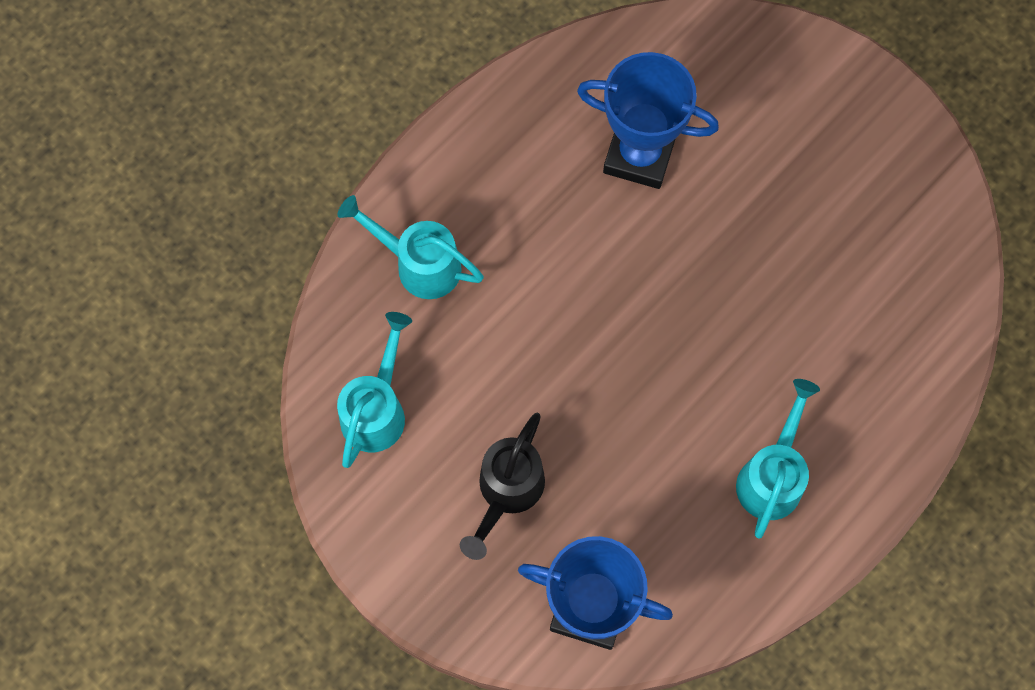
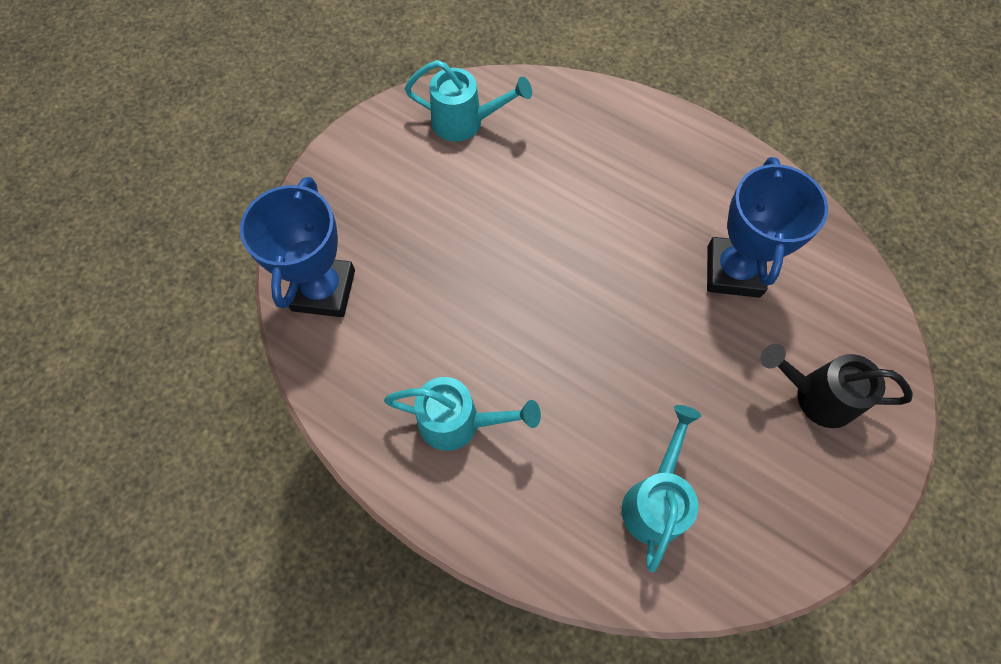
camera: 80 degrees right, 5 degrees down
(419, 264) = (588, 130): turquoise watering can -> turquoise watering can (655, 500)
(507, 491) = (414, 217): black watering can -> black watering can (816, 396)

